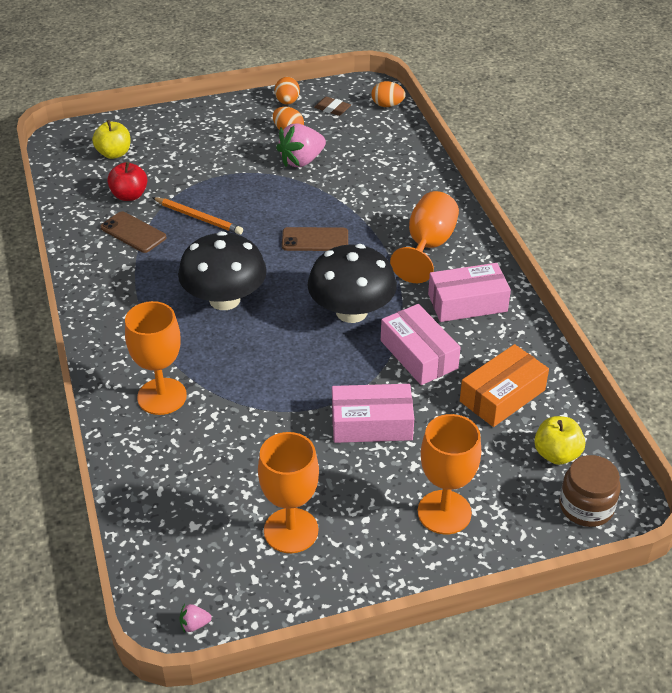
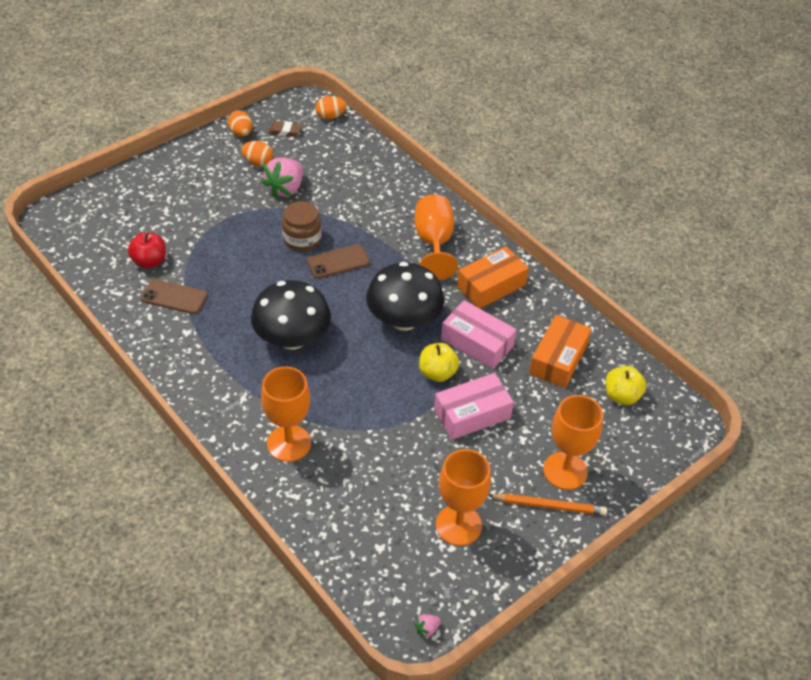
camera: 25 degrees left, 5 degrees up
(114, 153) = (110, 223): yellow apple -> yellow apple (437, 373)
(198, 218) = (225, 267): orange pencil -> orange pencil (549, 506)
(467, 302) = (491, 285): pink box -> orange box
(586, 506) = (663, 432): brown jar -> brown jar (302, 239)

